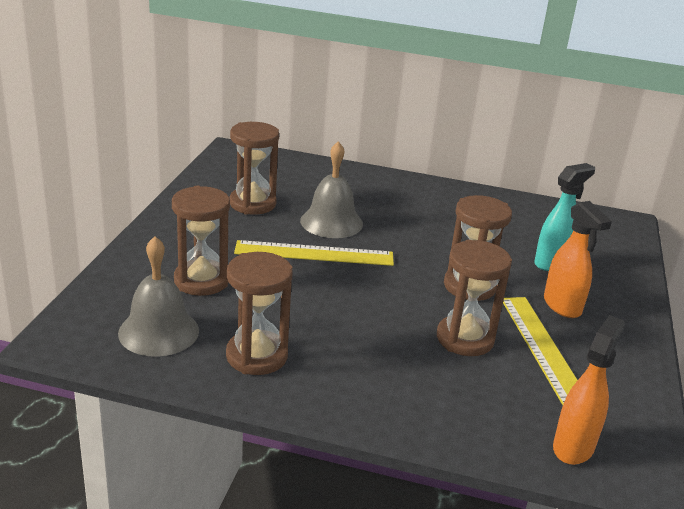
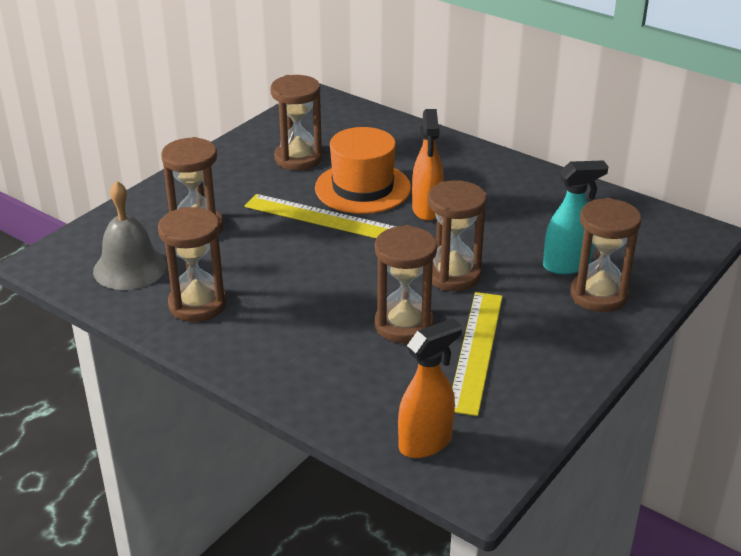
camera: 25 degrees right, 5 degrees up
(331, 222) = (363, 188): grey bell -> orange hat
(562, 306) = (536, 312): orange spray bottle -> orange spray bottle (427, 210)
(597, 283) = (598, 295): none -> brown hourglass

